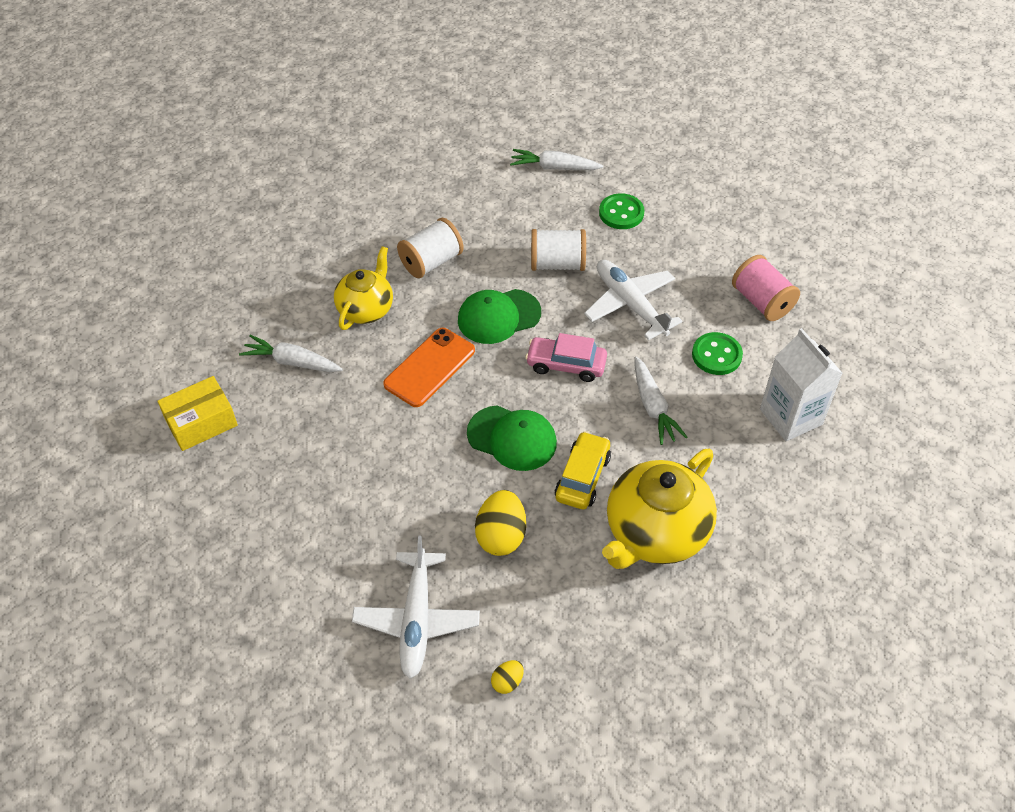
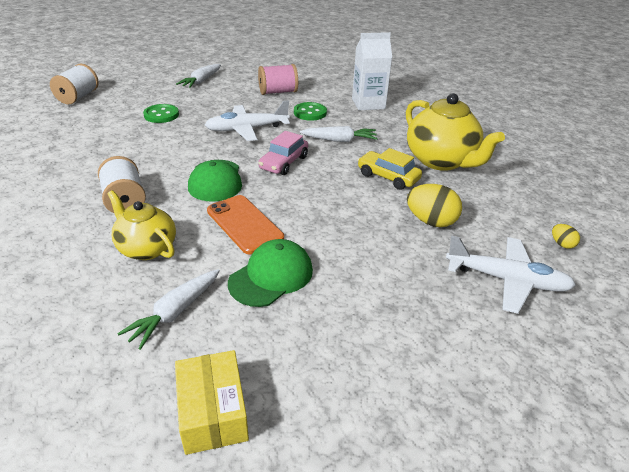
camera: 75 degrees left, 15 degrees down
(512, 438) = (340, 198): green cap -> green cap (271, 276)
(554, 167) = (87, 128): white carrot -> white carrot (201, 81)
(557, 264) = (185, 146): white spool -> white spool (78, 97)

